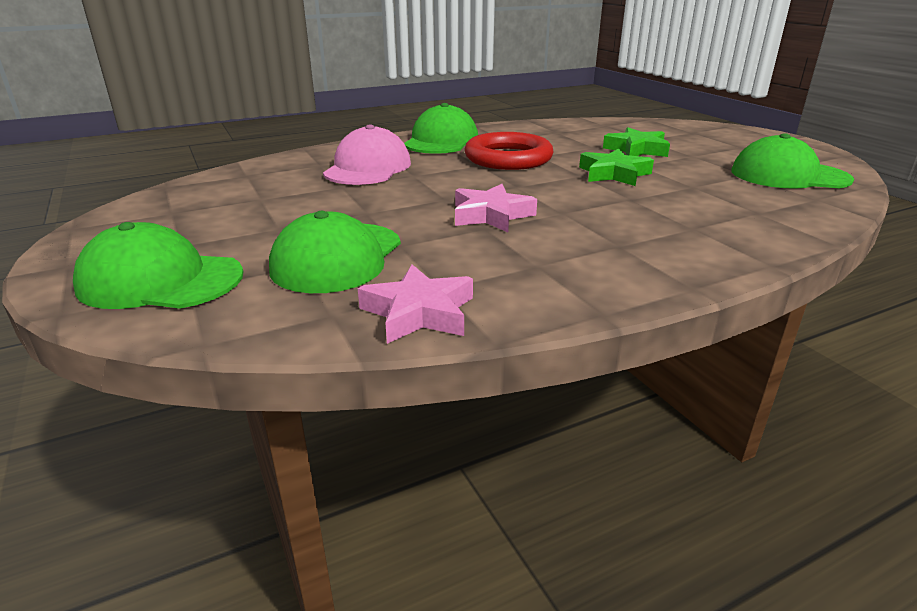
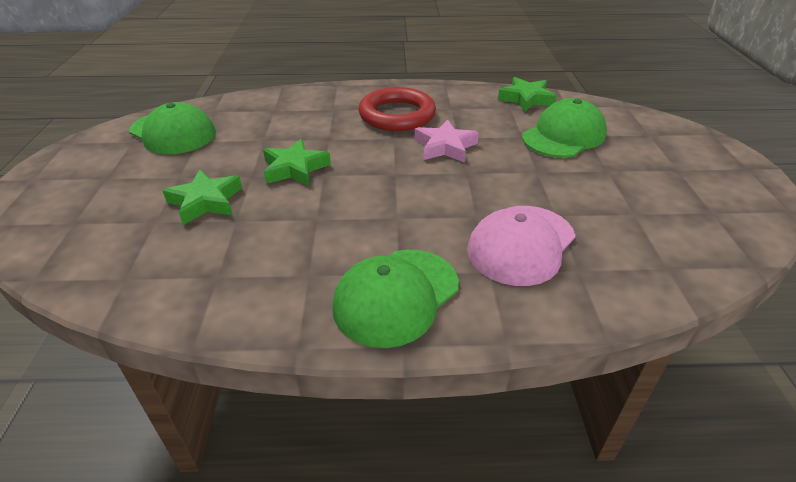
camera: 155 degrees left, 10 degrees up
(160, 280) = (670, 143): green cap -> none
(419, 312) = (526, 99): pink star -> green star
(508, 158) = (355, 222): red ring -> red ring (397, 115)

